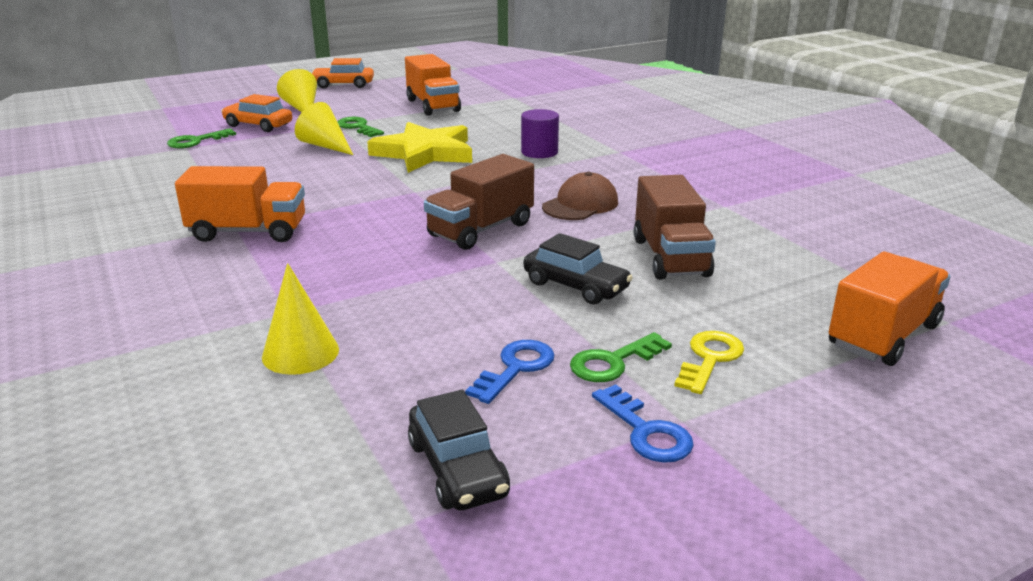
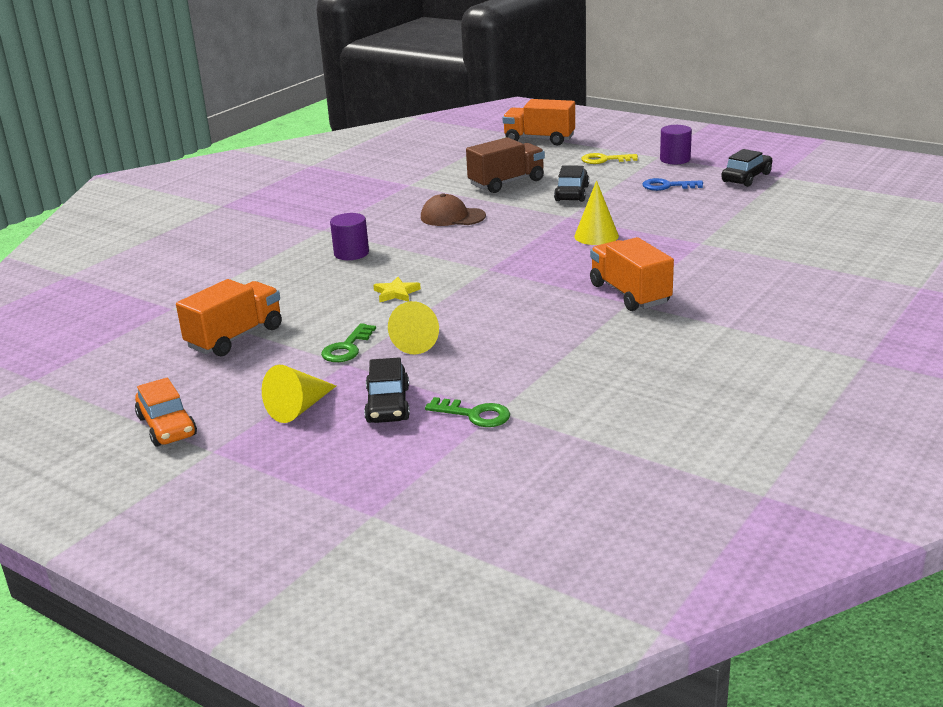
camera: 115 degrees left, 0 degrees up
(258, 125) = (388, 405): orange car -> black car
(300, 353) = (727, 226): yellow cone -> yellow cone (596, 236)
(424, 153) = (396, 293): yellow star -> yellow star, size x0.44
(481, 230) = (529, 231): brown truck -> none
(613, 362) = (634, 173): green key -> none
(646, 431) = (675, 159): blue key -> purple cylinder

